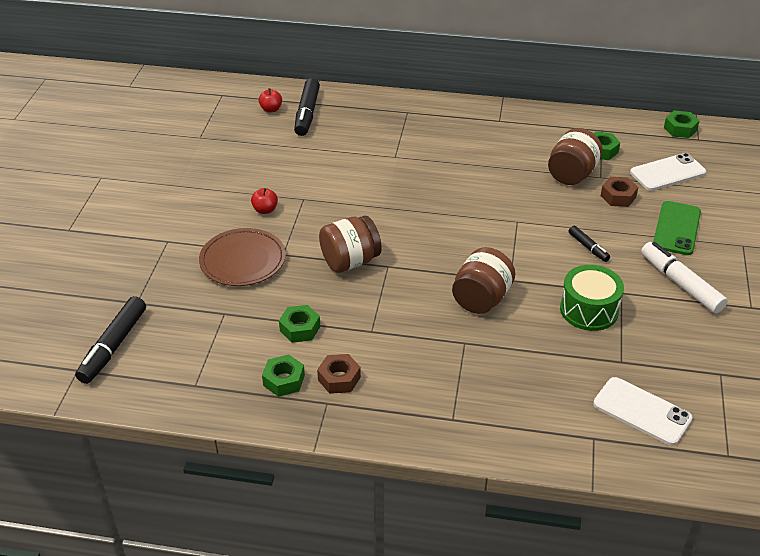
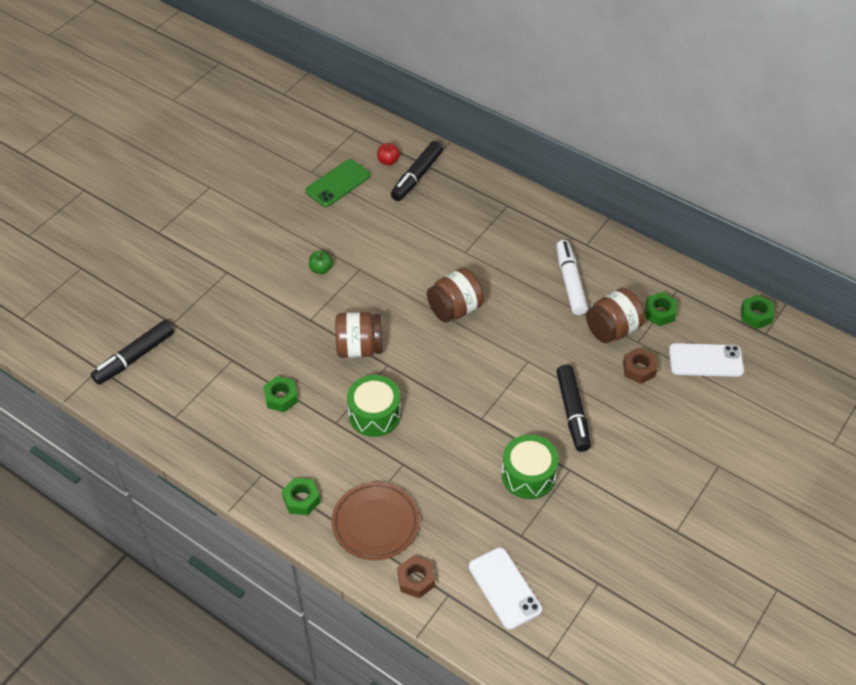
camera: 25 degrees right, 10 degrees up
(243, 261) = (274, 314): brown plate -> brown plate (375, 523)
(265, 210) = (321, 269): red apple -> green apple
(284, 380) = (241, 440): green nut -> green nut (301, 500)
(339, 378) = (284, 456): brown nut -> brown nut (416, 580)
(406, 311) = (374, 414): none -> green drum
(481, 299) = (444, 428): brown jar -> brown jar (455, 309)
(588, 247) = (572, 412): black marker -> black marker, size x1.85
(676, 228) = (669, 424): green phone -> green phone (338, 183)
(681, 283) = (629, 482): white marker -> white marker (570, 282)

